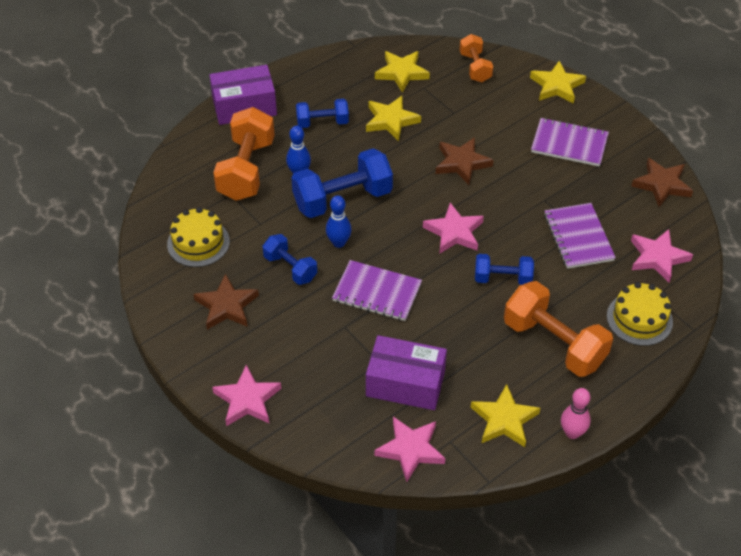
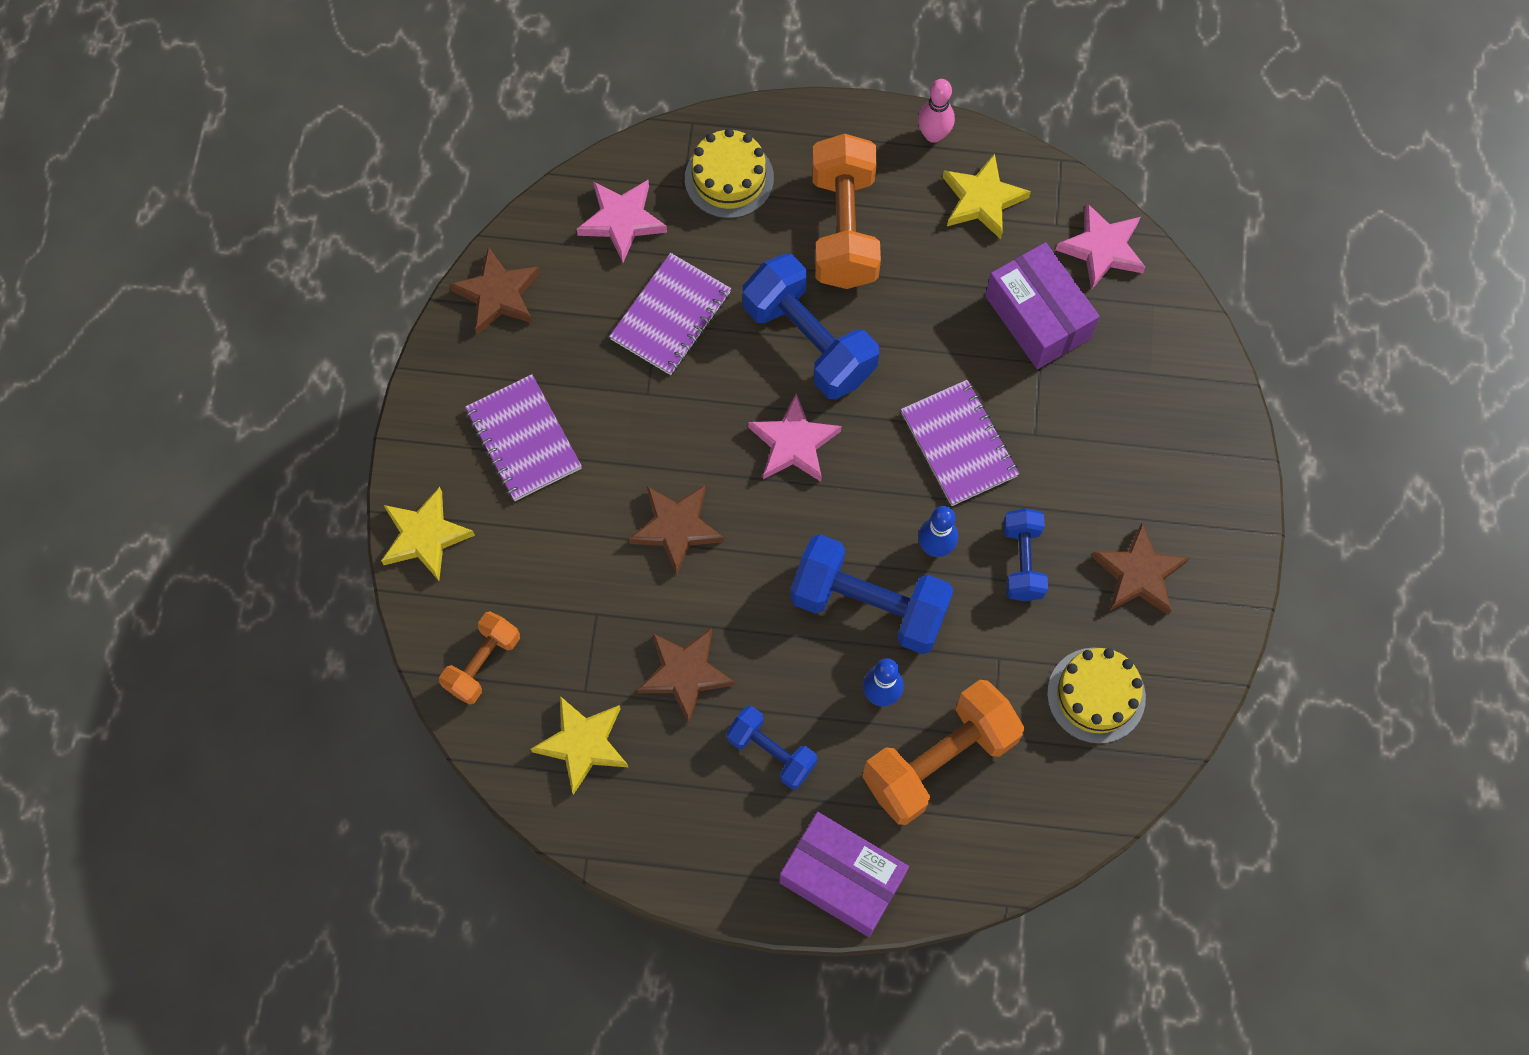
camera: 135 degrees left, 20 degrees up
(247, 400) = (1214, 439): pink star -> none
(391, 120) = (685, 674): yellow star -> brown star
(502, 278) = (809, 341): blue dumbbell -> blue dumbbell, size x1.74

